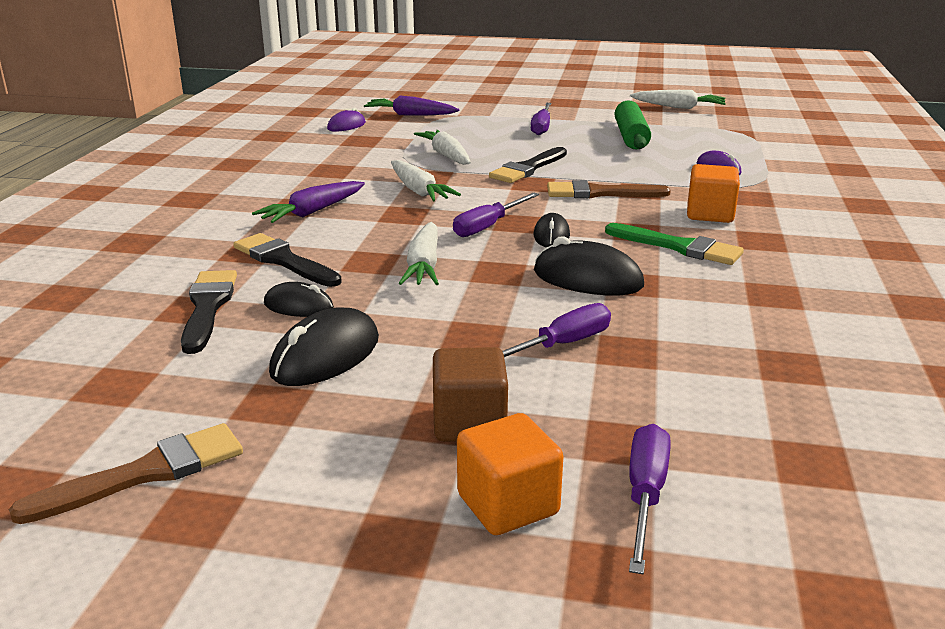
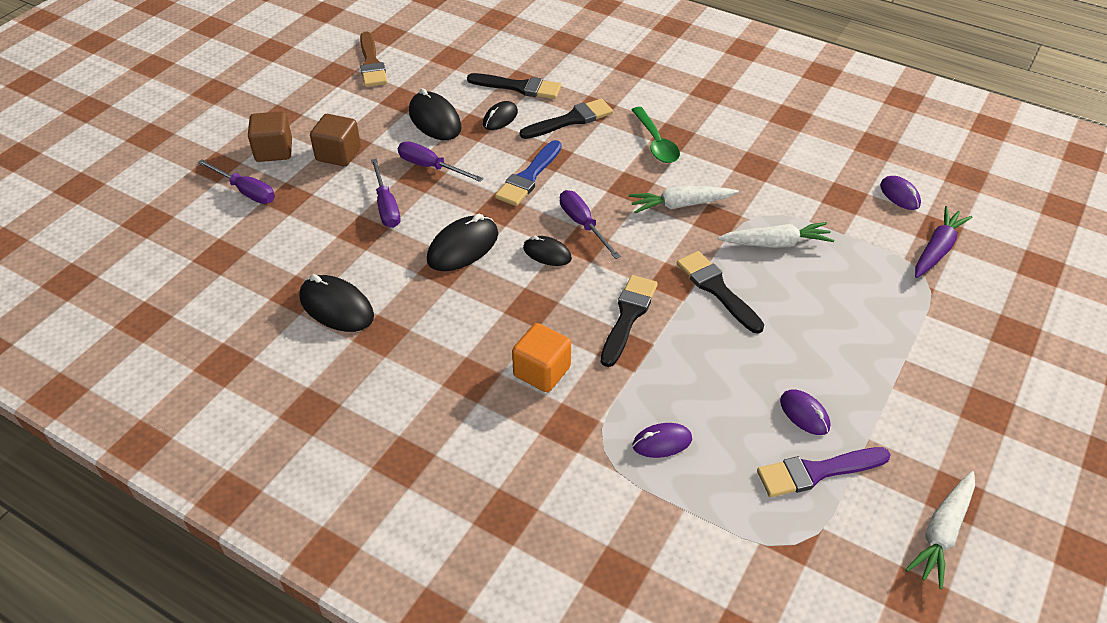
camera: 110 degrees right, 20 degrees up
(312, 212) = (656, 142): purple carrot -> green spoon
(424, 266) = (528, 177): white carrot -> blue brush
(508, 504) = (274, 151): orange cube -> brown cube
(541, 127) = (863, 345): purple screwdriver -> purple screwdriver (430, 167)
(599, 193) = (628, 316): brown brush -> black brush
(630, 137) = (804, 414): green rolling pin -> purple mouse
(677, 131) = (816, 472): none -> purple brush
(679, 247) = (486, 319): green brush -> none
(774, 331) = (336, 307): none -> black mouse

